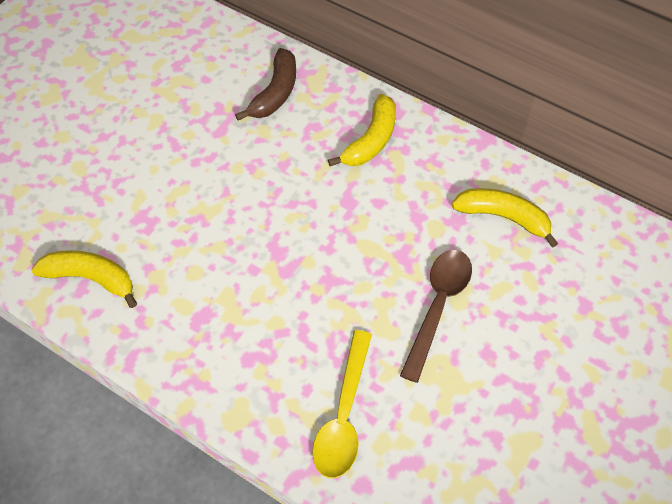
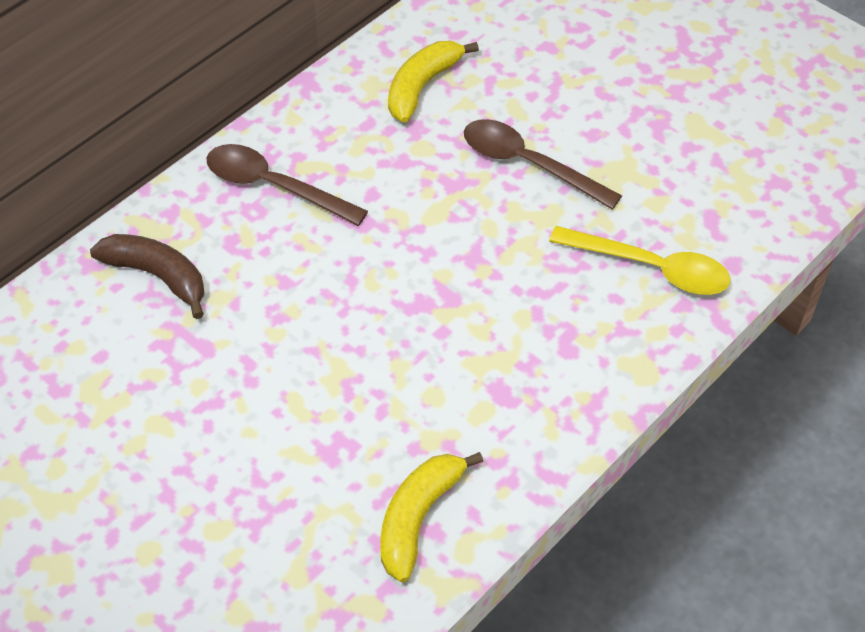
camera: 80 degrees left, 5 degrees down
(371, 140) = (274, 186): yellow banana -> brown spoon

